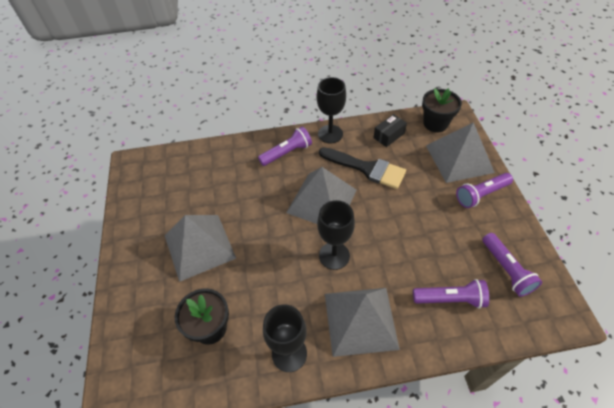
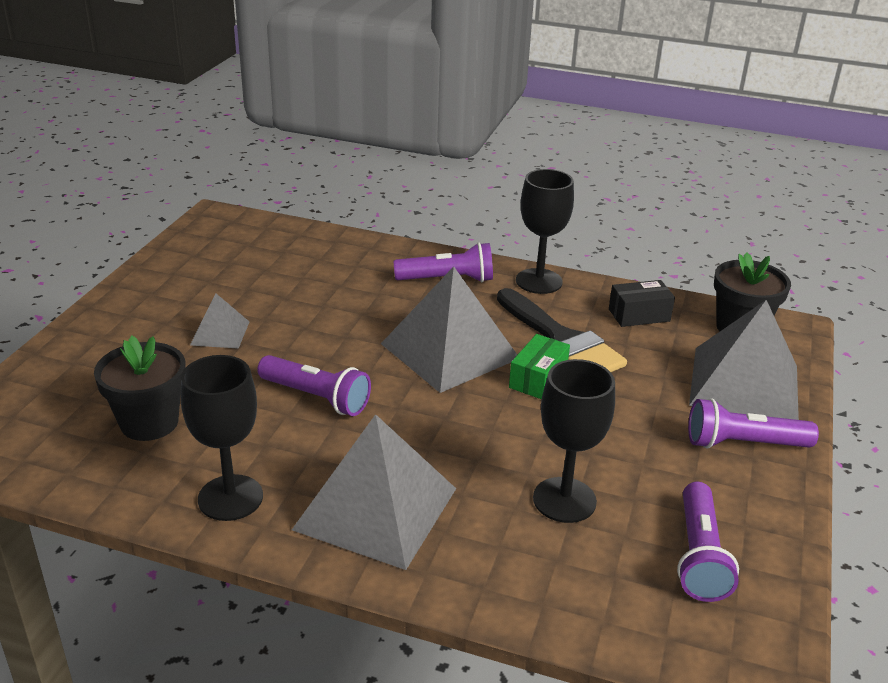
camera: 25 degrees right, 20 degrees down
(199, 246) = (220, 333): grey pyramid -> grey pyramid, size x0.49
(334, 255) = (408, 418): black goblet -> black goblet (564, 500)
(373, 199) = (538, 379): none -> green box
(450, 299) = (555, 548): purple flashlight -> purple flashlight (316, 398)

